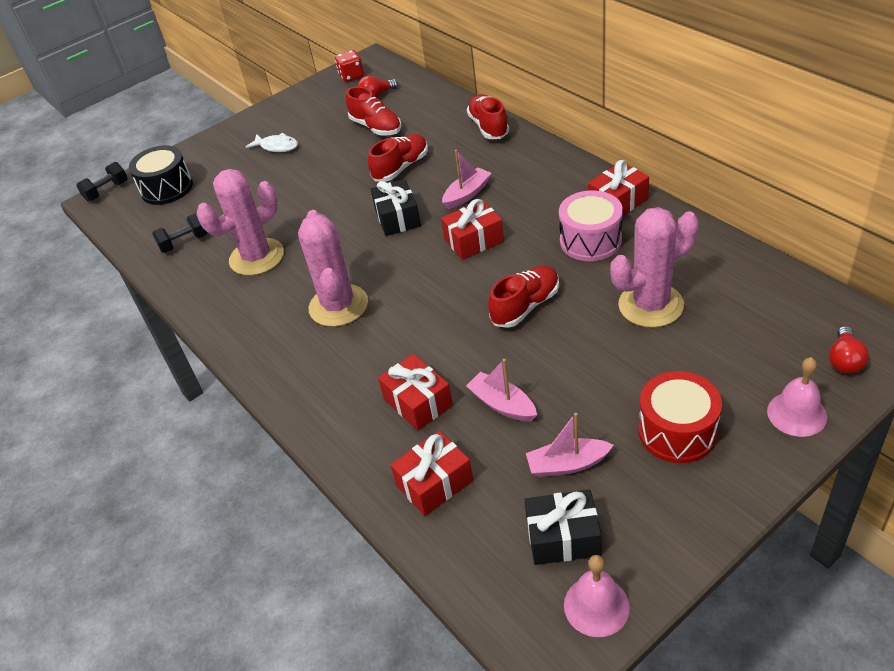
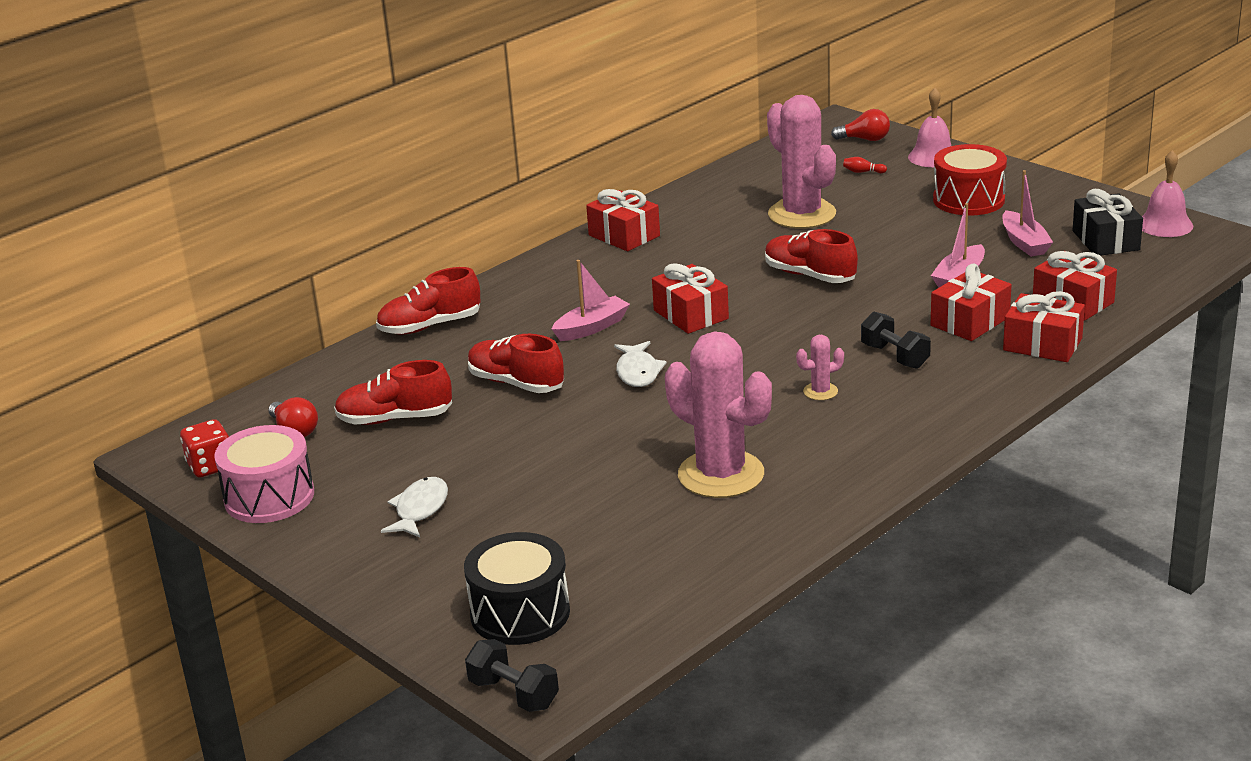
camera: 100 degrees left, 15 degrees down
(184, 243) = (682, 554): black dumbbell -> black dumbbell (895, 356)
(338, 306) = (820, 391): pink cactus -> pink cactus, size x0.43
(363, 447) = (1042, 344): none -> red gift
(376, 127) = (395, 419): red shoe -> red shoe turned 135 degrees counterclockwise
(397, 218) = (638, 372): black gift -> white fish
(467, 194) = (591, 327): pink boat -> pink boat turned 105 degrees clockwise
(590, 240) = (694, 247): pink drum -> pink drum (269, 497)
(752, 353) = (863, 172): none -> red bowling pin

